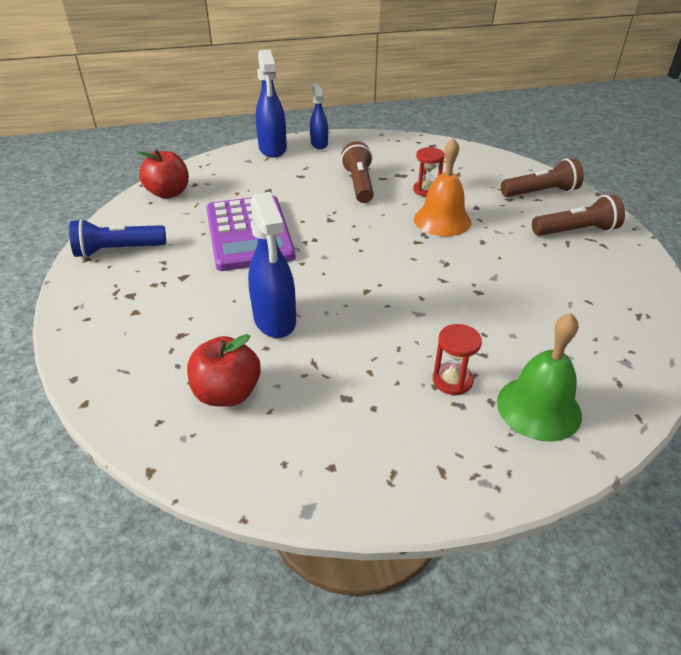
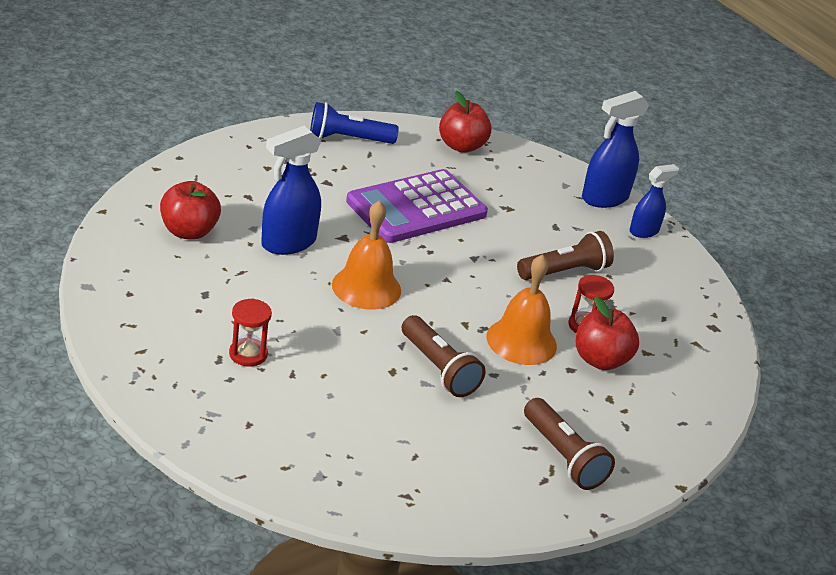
camera: 65 degrees right, 5 degrees down
(118, 250) = (348, 139): blue flashlight -> blue flashlight turned 60 degrees counterclockwise
(358, 284) = (366, 287): none -> orange bell
(466, 193) = (600, 360): none -> red apple
(538, 408) = (231, 408): green bell -> none
(541, 192) = (646, 429): brown flashlight -> brown flashlight (439, 369)

